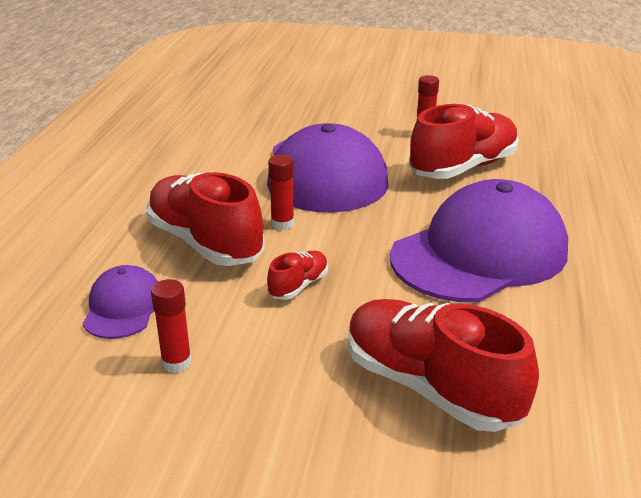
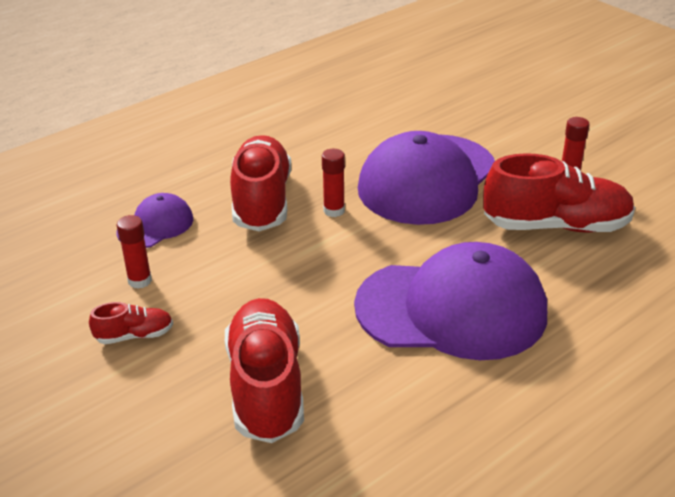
camera: 40 degrees right, 5 degrees up
(298, 286) = (280, 266): red shoe -> red shoe (134, 335)

